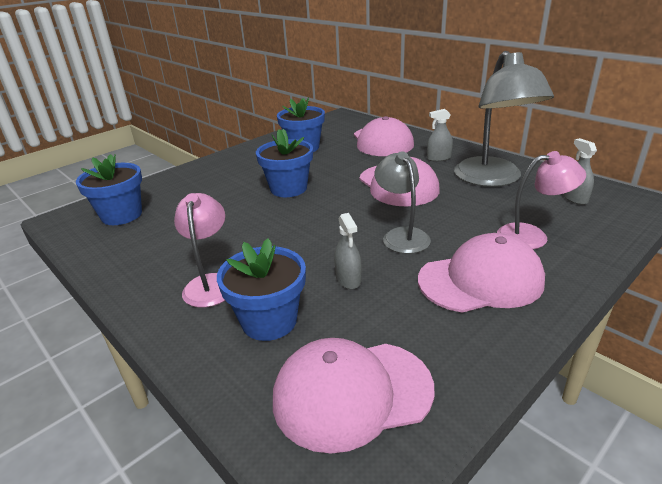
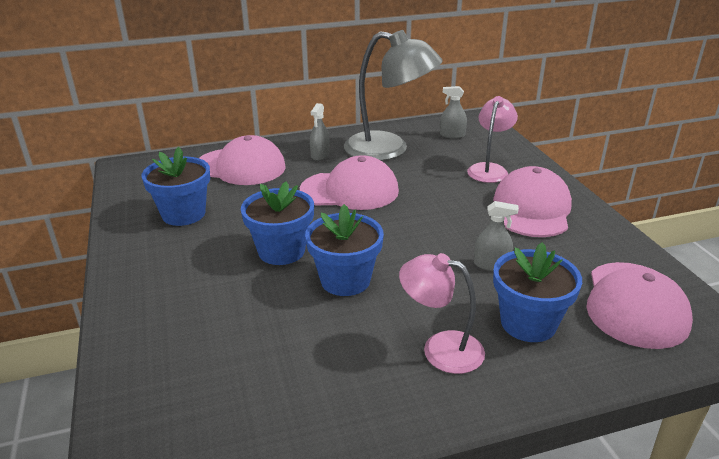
camera: 65 degrees left, 0 degrees up
(122, 215) = (194, 406): blue flower pot -> blue flower pot (345, 280)
(401, 235) = (442, 218): grey lamp -> none

